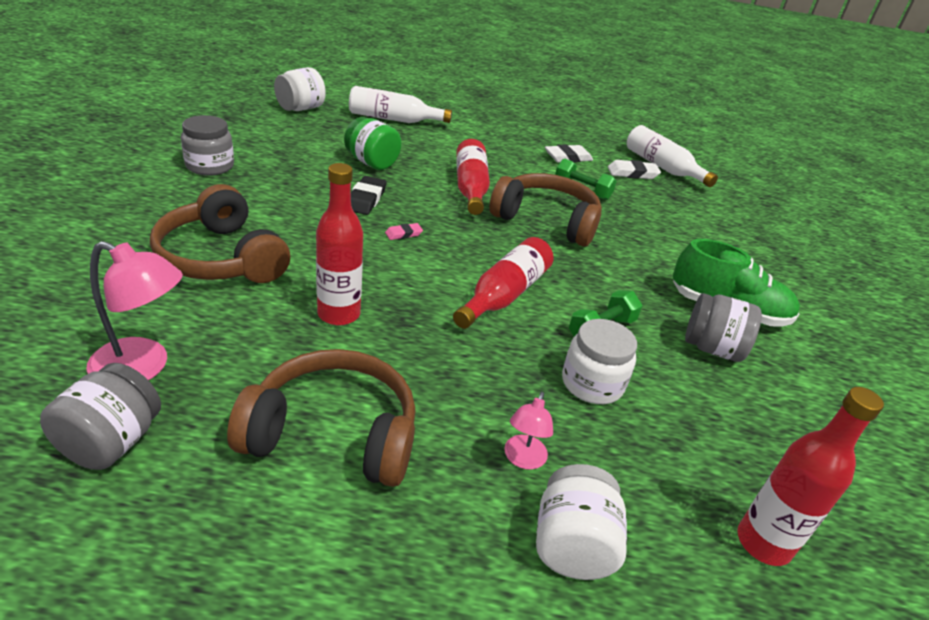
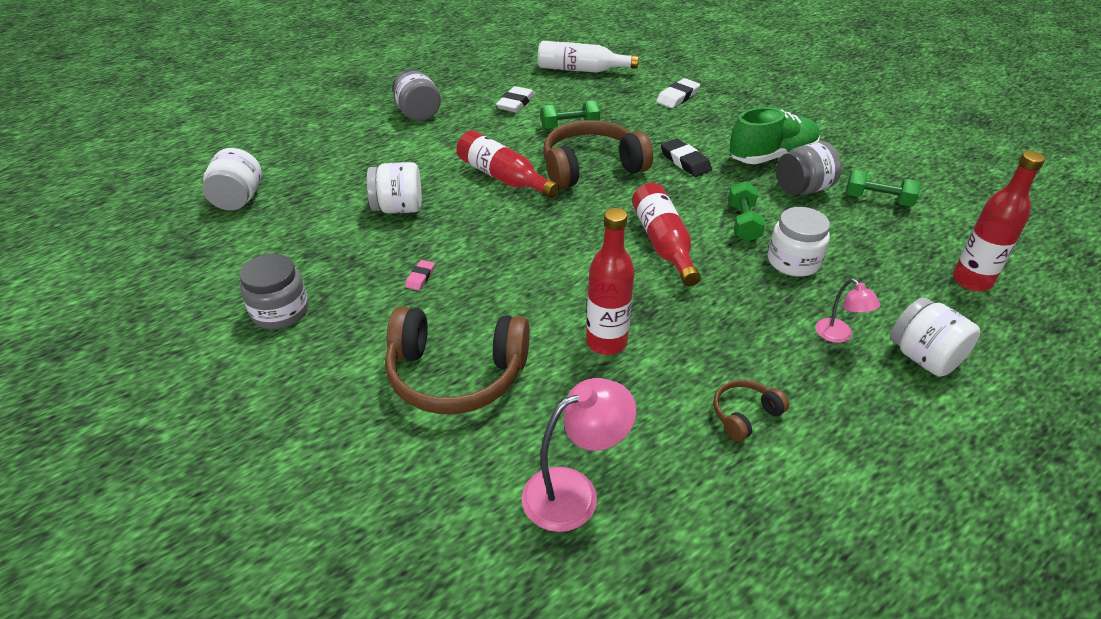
camera: 40 degrees left, 5 degrees up
(111, 442) = (656, 548): grey jar -> grey jar (418, 113)
(333, 434) = (744, 415): brown headphones -> brown headphones, size x0.47
(365, 199) = (455, 243): black eraser -> black eraser (685, 161)
(372, 163) = (398, 208): green jar -> white jar
(393, 119) = (336, 155): white bottle -> none
(403, 234) = (531, 250): pink eraser -> pink eraser (420, 277)
(632, 173) = (573, 88): white eraser -> white eraser (677, 97)
(782, 409) = (878, 200): none -> green dumbbell

